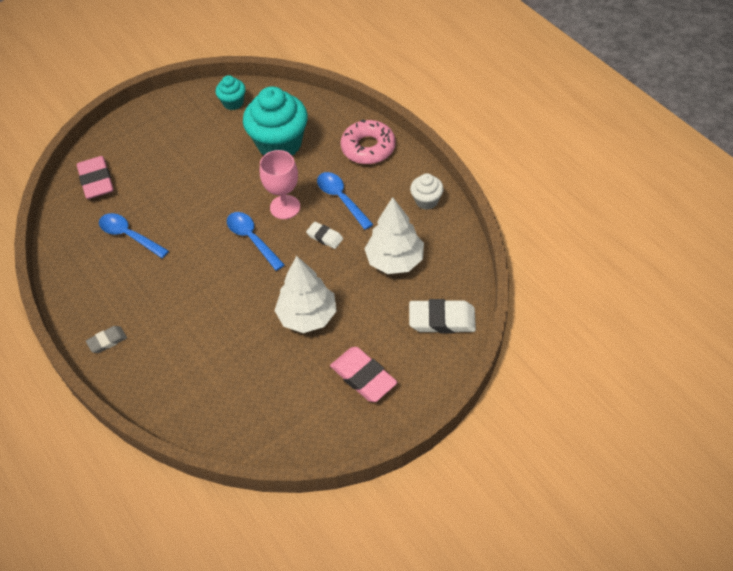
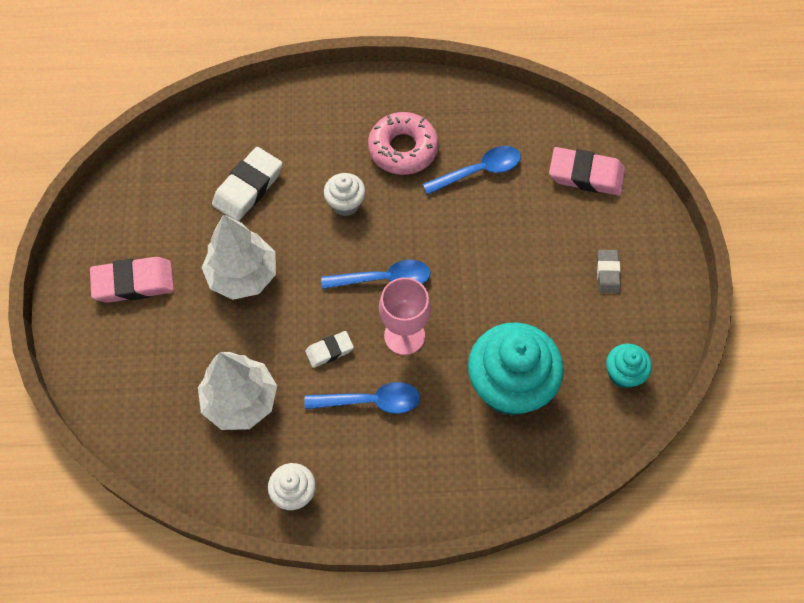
camera: 120 degrees right, 10 degrees up
(107, 341) = (357, 99): grey eraser -> grey eraser (607, 273)
(207, 293) = (345, 204): none -> white cupcake
(368, 148) = (429, 483): pink donut -> pink donut (403, 149)
(442, 319) = (131, 396): white eraser -> white eraser (248, 187)

